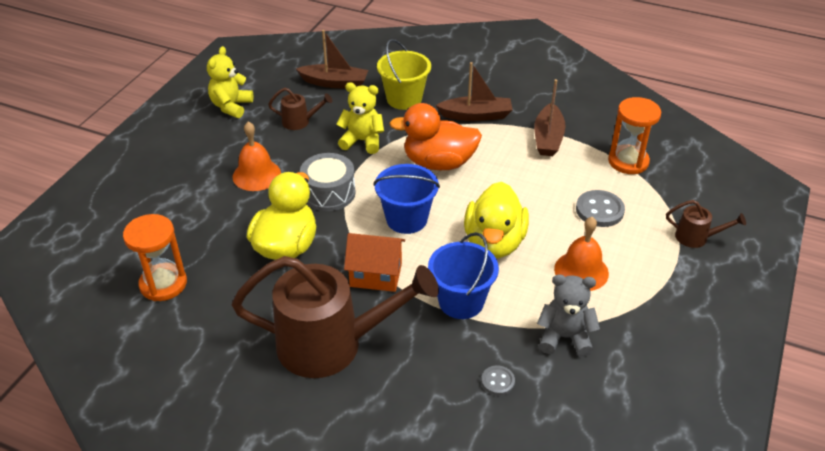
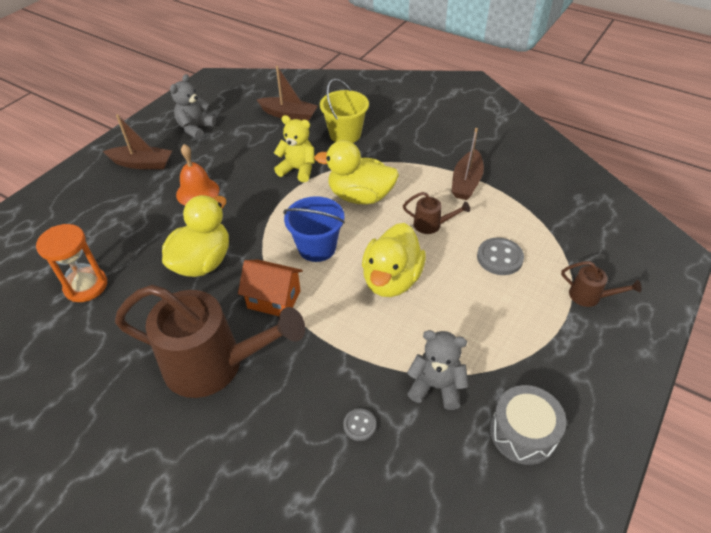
camera: 10 degrees right, 5 degrees up
(231, 106) = (195, 128): yellow teddy bear -> grey teddy bear
(300, 122) = (249, 147): brown watering can -> brown watering can (432, 225)
(329, 193) = (255, 215): grey drum -> grey drum (523, 433)
(438, 163) = (360, 196): orange duck -> yellow duck
(461, 301) = (345, 336): blue bucket -> none
(476, 115) = (405, 155): brown boat -> brown boat (142, 163)
(581, 271) = (468, 318): orange bell -> none
(628, 161) = (537, 212): orange hourglass -> none

